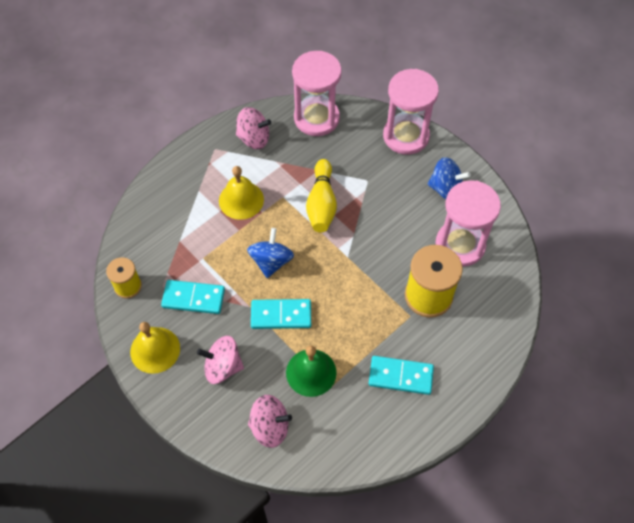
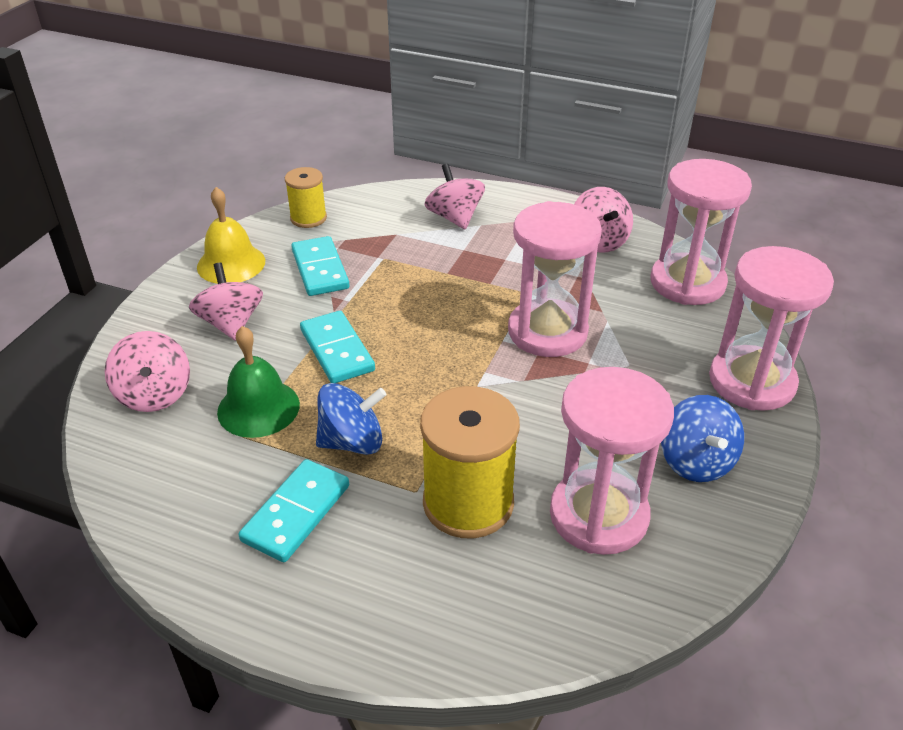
camera: 65 degrees right, 20 degrees down
(182, 201) = (454, 218): none -> pink spinning top
(241, 200) = (494, 260): yellow bell -> none
(271, 261) = (417, 315): blue spinning top -> blue spinning top (352, 442)
(321, 204) = (547, 332): yellow bowling pin -> pink hourglass
(400, 376) = (296, 513): turquoise domino -> turquoise domino turned 45 degrees clockwise

